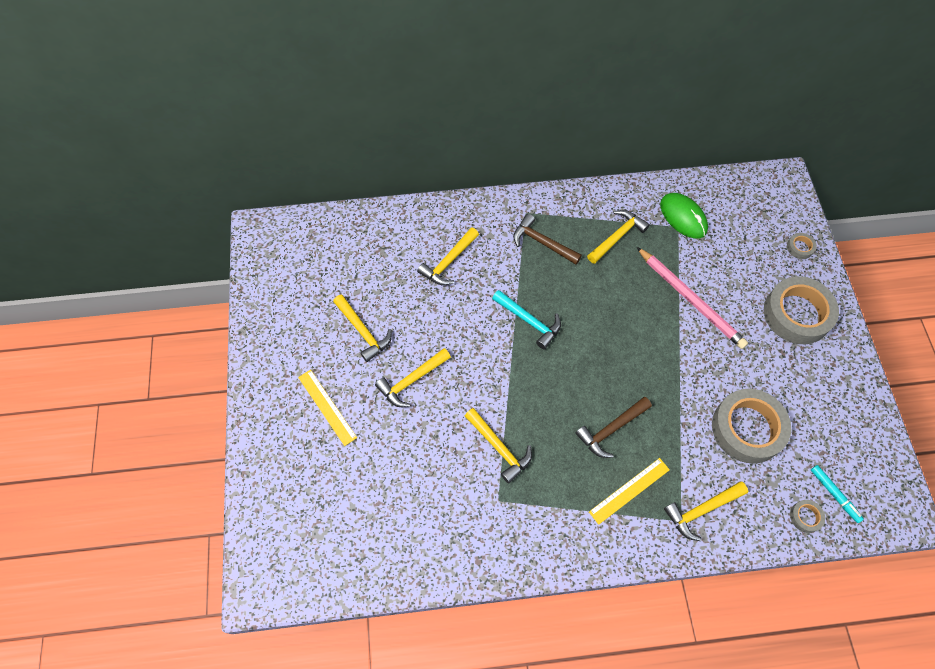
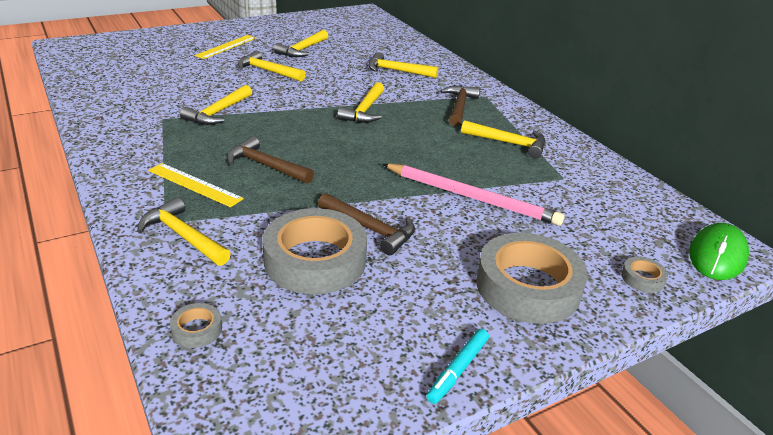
camera: 65 degrees right, 30 degrees down
(529, 321) = (364, 111): turquoise hammer -> yellow hammer
(683, 217) = (581, 180): green mouse -> green mouse (717, 255)
(690, 299) = (471, 197): pink pencil -> pink pencil turned 90 degrees counterclockwise
(718, 381) = (370, 229): none -> brown hammer
(834, 494) = (243, 358): turquoise marker -> turquoise marker (458, 370)

